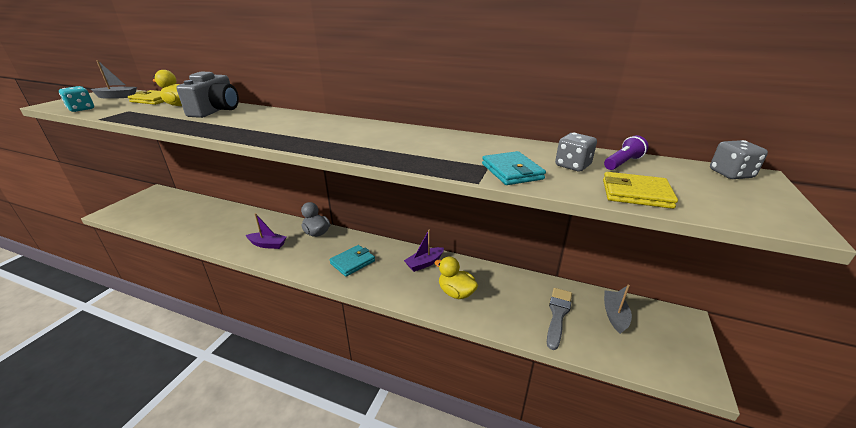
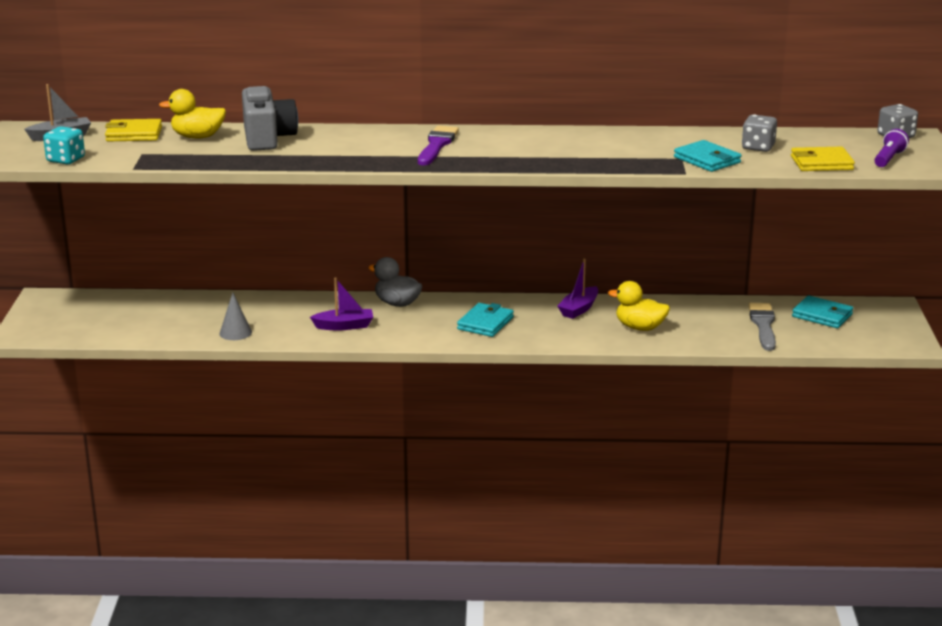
camera: 20 degrees left, 5 degrees down
(205, 236) = (235, 332): none -> grey cone
(308, 128) = (437, 145): none -> purple brush
(614, 315) = (822, 315): grey boat -> turquoise wallet
(623, 163) = (802, 139): purple flashlight -> purple flashlight (889, 159)

